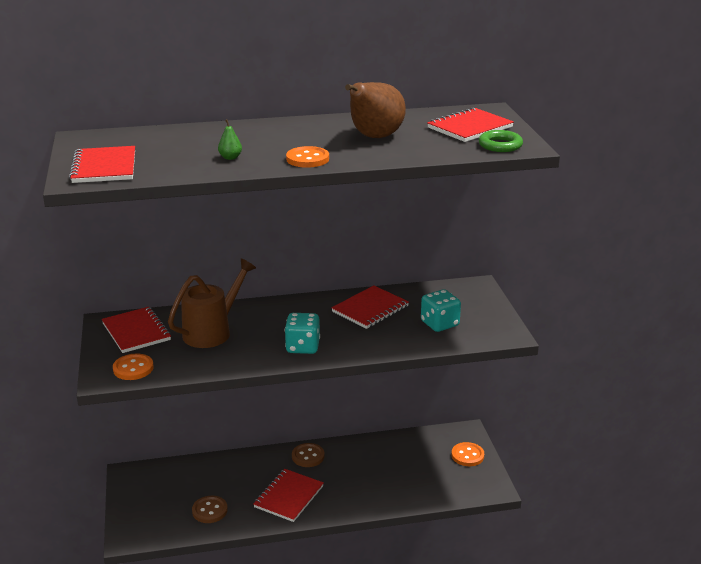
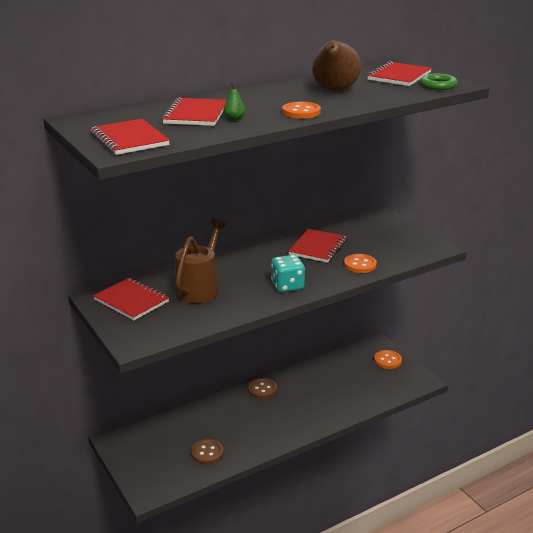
camera: 20 degrees left, 0 degrees up
(133, 368) = (154, 331): orange button -> orange button (360, 265)
(288, 497) = (267, 425): red notebook -> red notebook (195, 114)
(439, 324) = (381, 249): turquoise dice -> none

